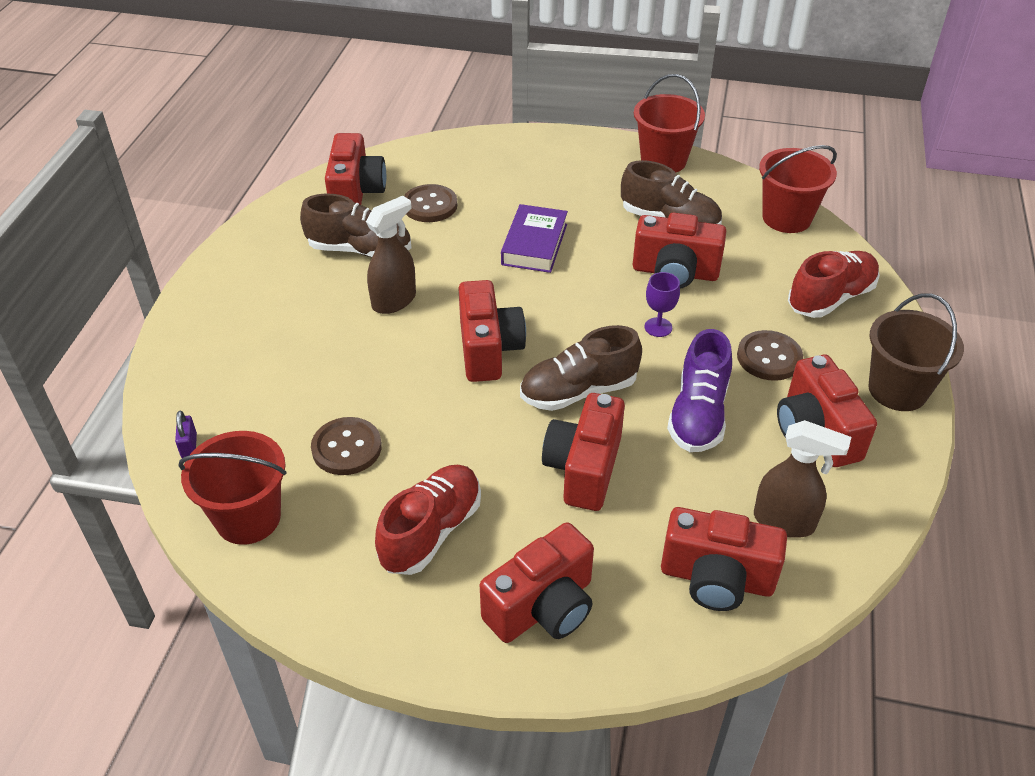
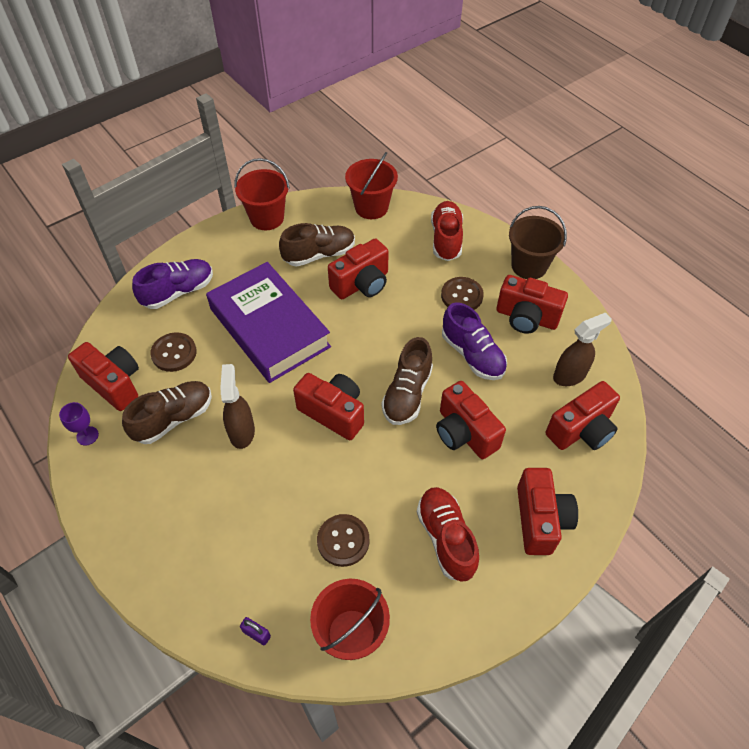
camera: 50 degrees left, 10 degrees up
(500, 165) = (178, 292): none -> purple shoe
(534, 244) = (269, 327): purple book -> purple book, size x1.89
(658, 327) = (395, 323): purple goblet -> purple goblet (87, 436)

